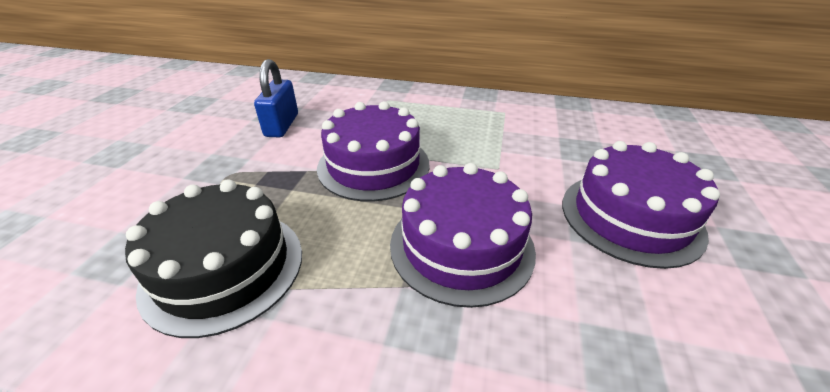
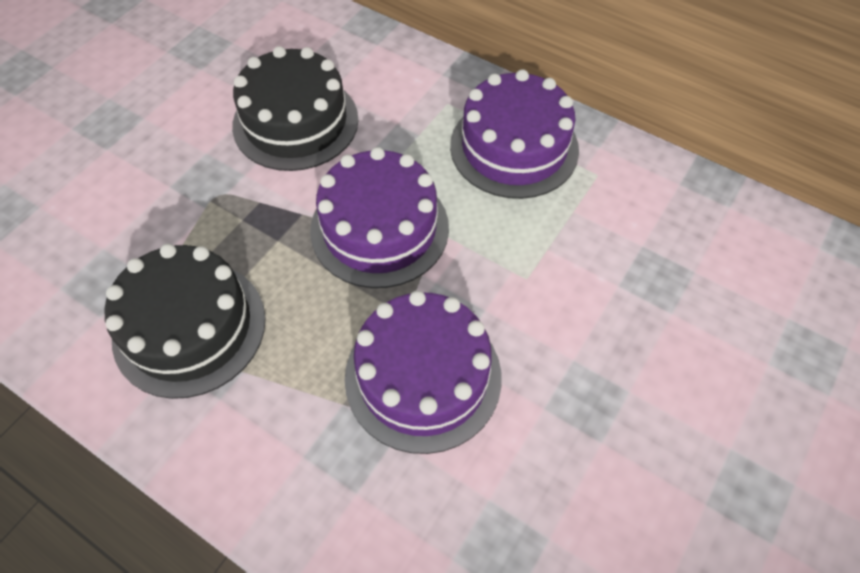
camera: 20 degrees right, 20 degrees up
(282, 125) = (295, 122): blue padlock -> black cake
(630, 217) = (636, 402): purple cake -> purple cake (514, 147)

